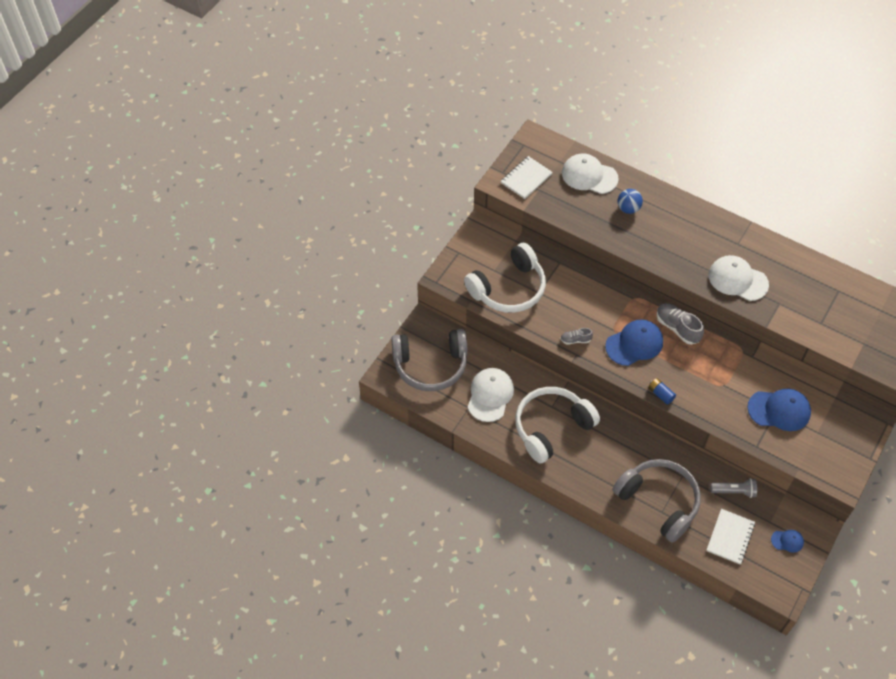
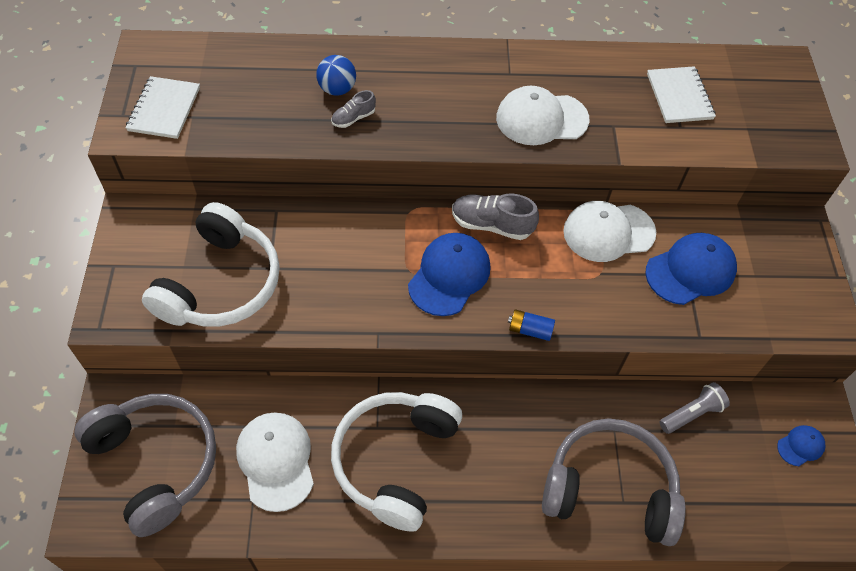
camera: 35 degrees left, 0 degrees up
(430, 365) = (156, 463): grey headphones -> grey headphones turned 90 degrees counterclockwise
(575, 340) = (364, 312): grey shoe -> grey shoe (353, 118)
(589, 176) = (256, 68): white cap -> white cap (608, 232)
(730, 537) = (732, 485): white notebook -> white notebook (679, 96)

